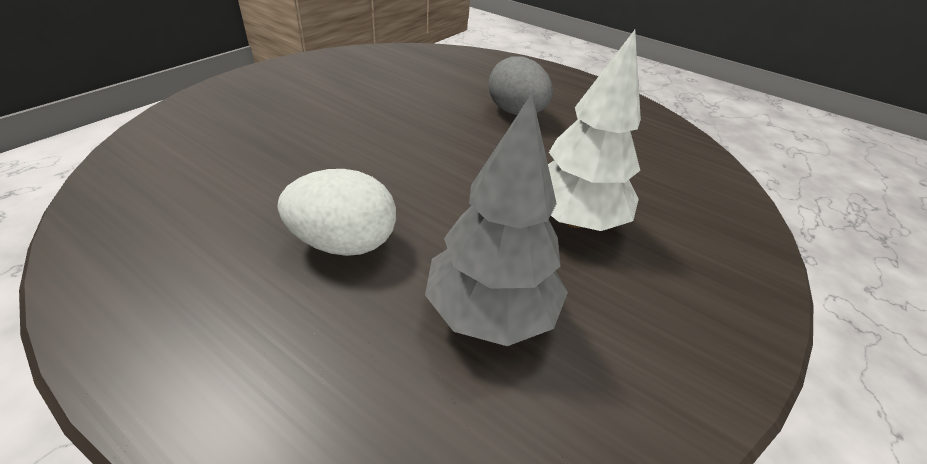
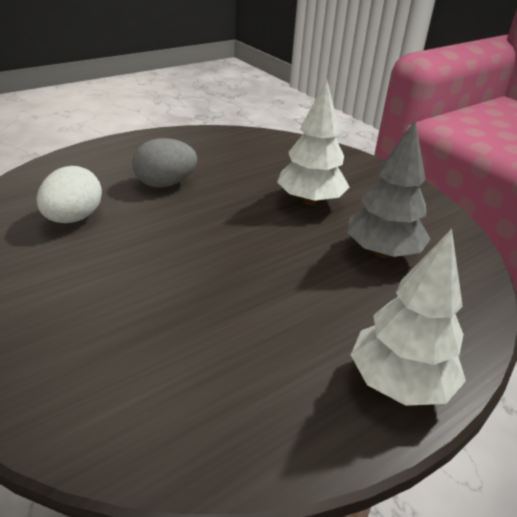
camera: 70 degrees left, 5 degrees down
(187, 349) = (399, 383): none -> white tree
(344, 243) = (308, 300): white egg -> white egg (73, 218)

